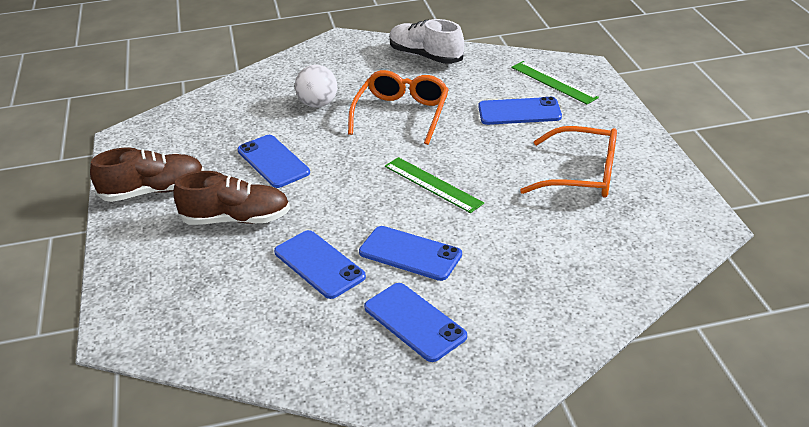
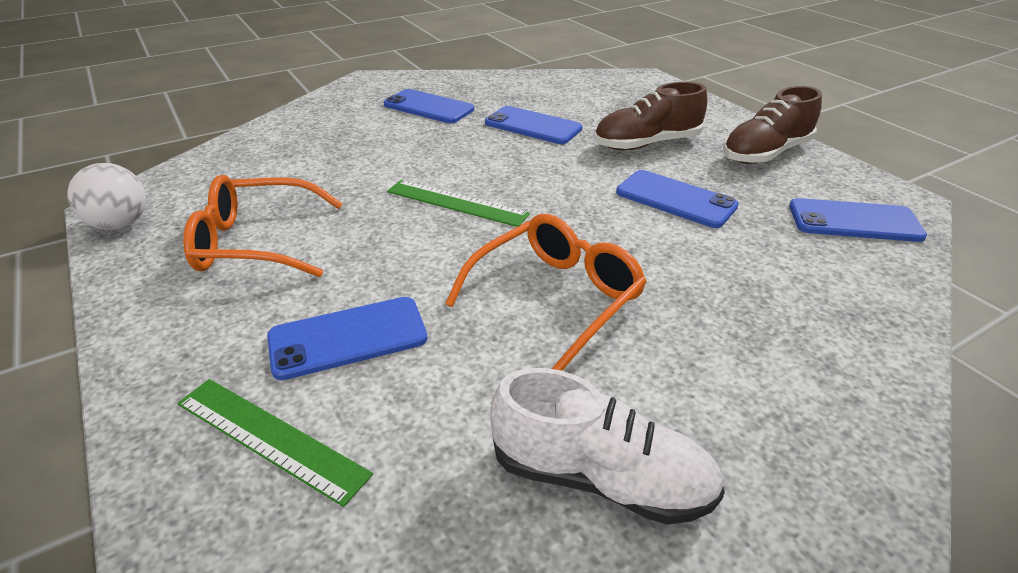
camera: 160 degrees right, 0 degrees up
(318, 104) = (711, 294): white ball -> white ball (120, 224)
(402, 114) = (556, 297): orange glasses -> orange glasses turned 135 degrees counterclockwise
(410, 253) = (452, 143): blue phone -> blue phone (854, 221)

